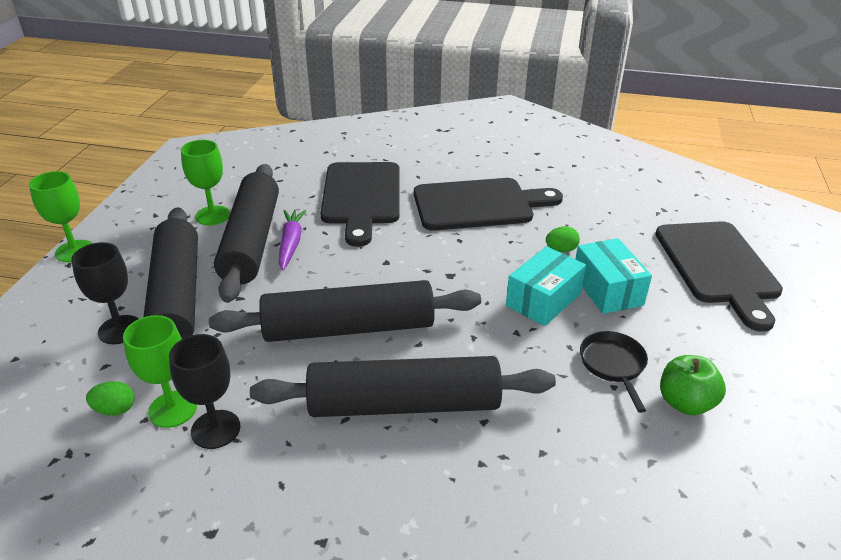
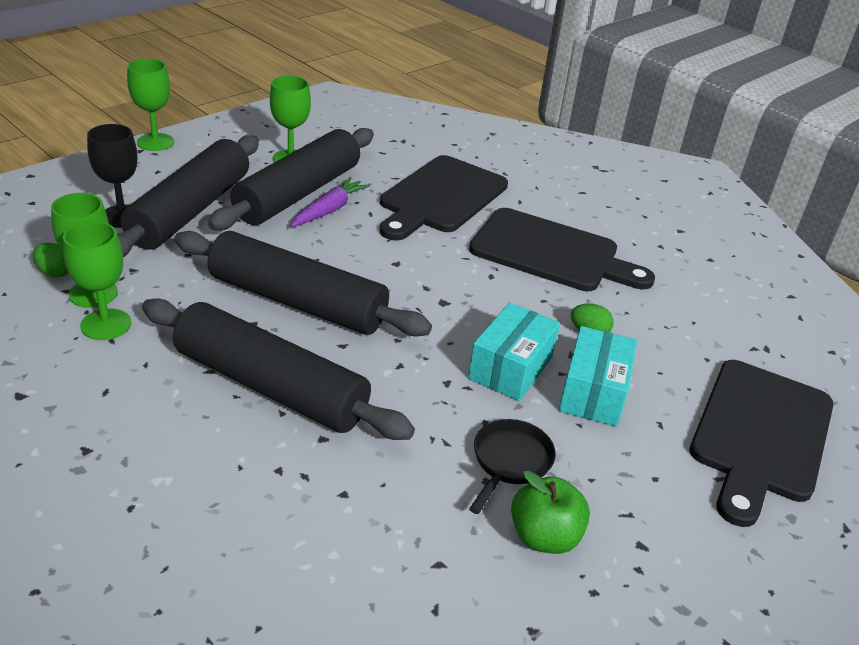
camera: 30 degrees right, 0 degrees up
(215, 429) = (106, 324): black goblet -> green goblet
(543, 300) = (510, 368): turquoise box -> turquoise box turned 45 degrees counterclockwise

